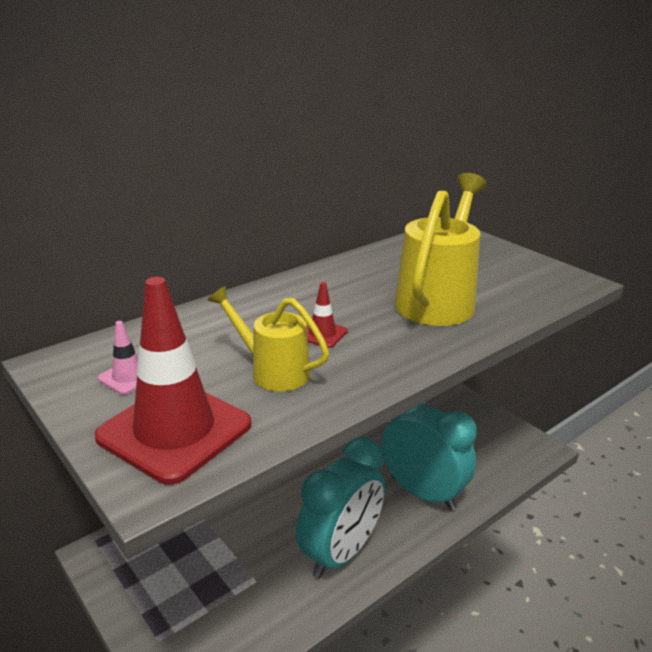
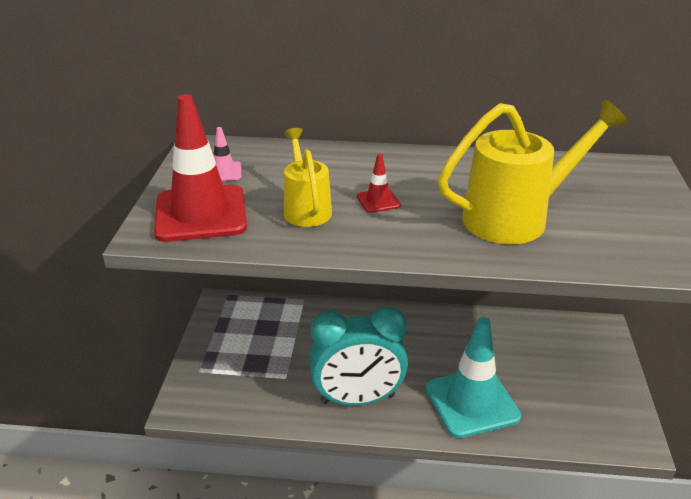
camera: 45 degrees right, 5 degrees up
(422, 493) = (472, 402): turquoise clock -> turquoise traffic cone

